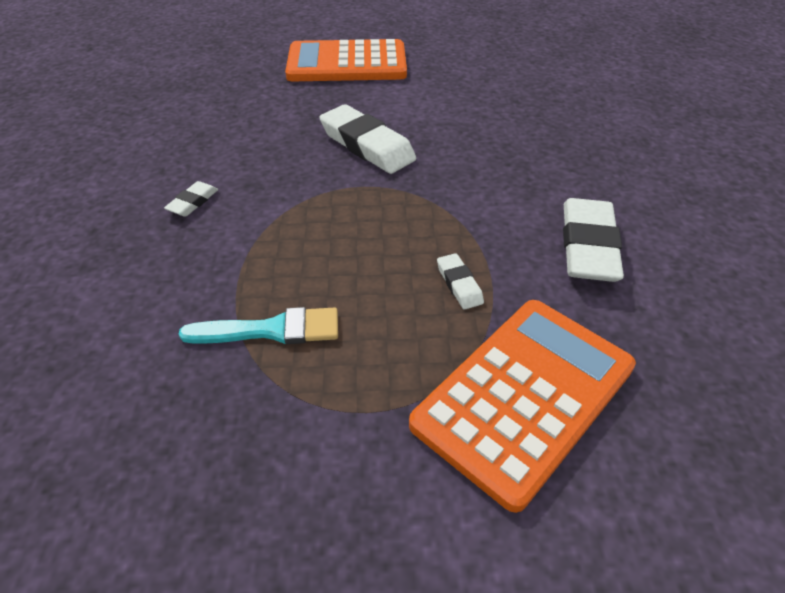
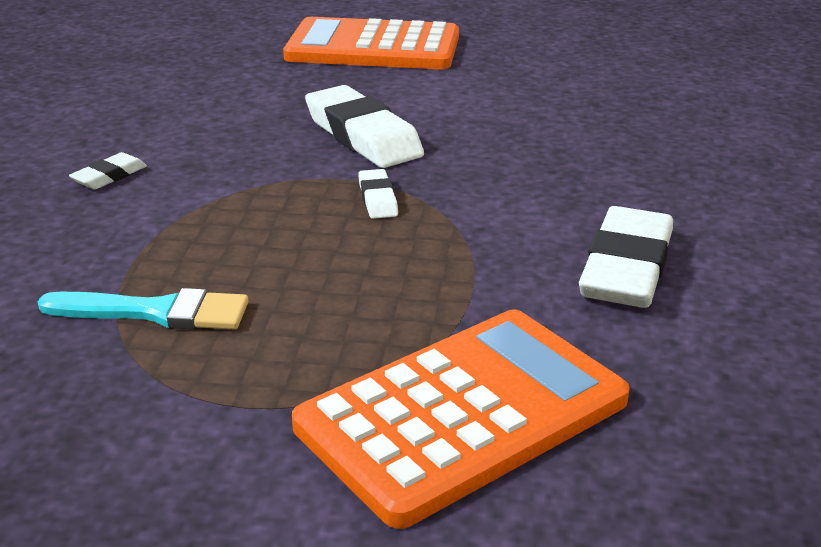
camera: 10 degrees right, 15 degrees down
(459, 284) = (425, 291): white eraser -> white eraser (377, 199)

